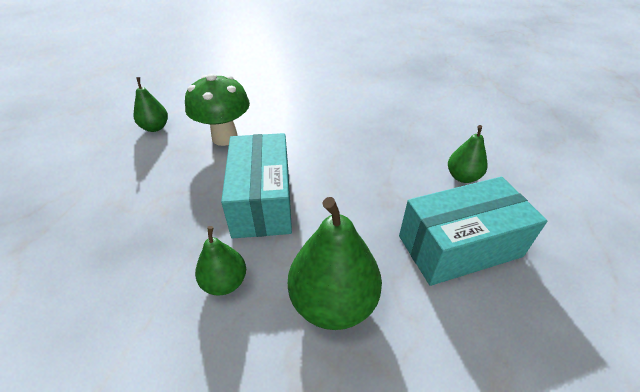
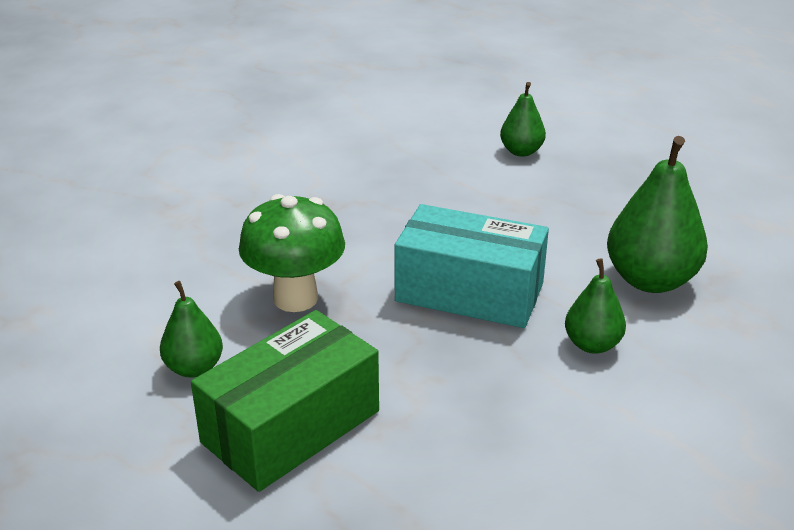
camera: 65 degrees left, 10 degrees down
(112, 170) = (291, 426): none -> green box
(459, 246) = (617, 190): turquoise box -> none

